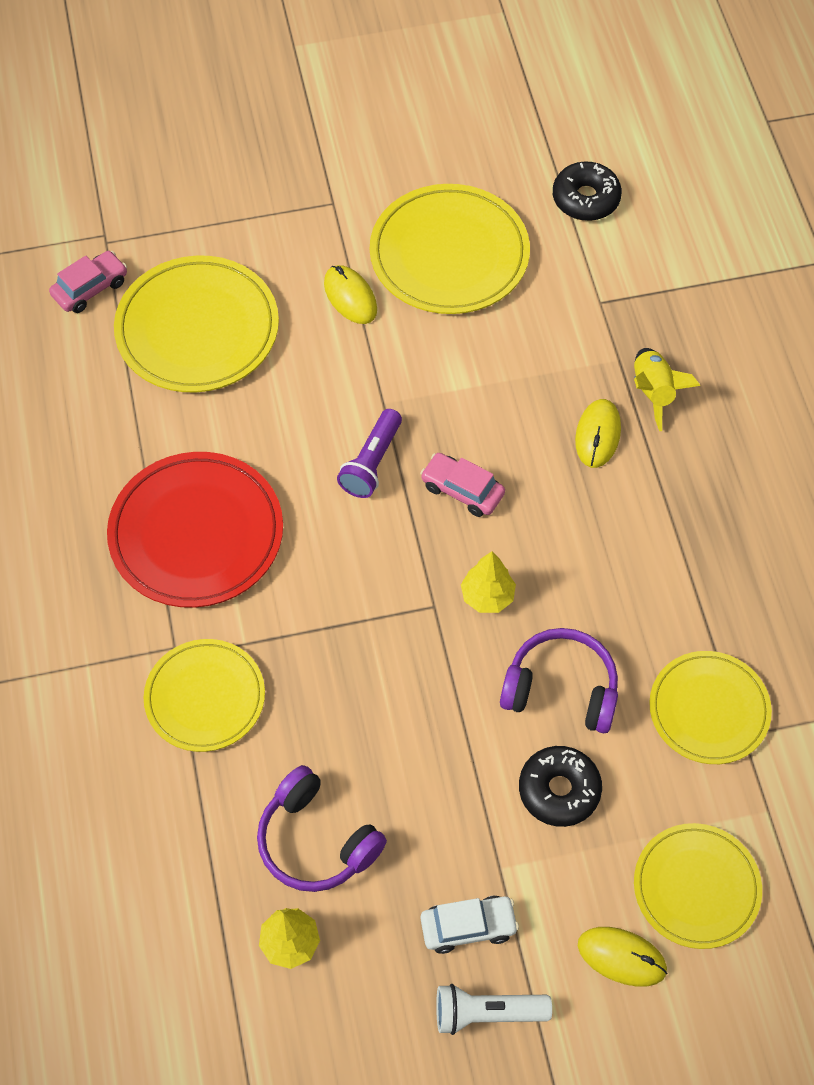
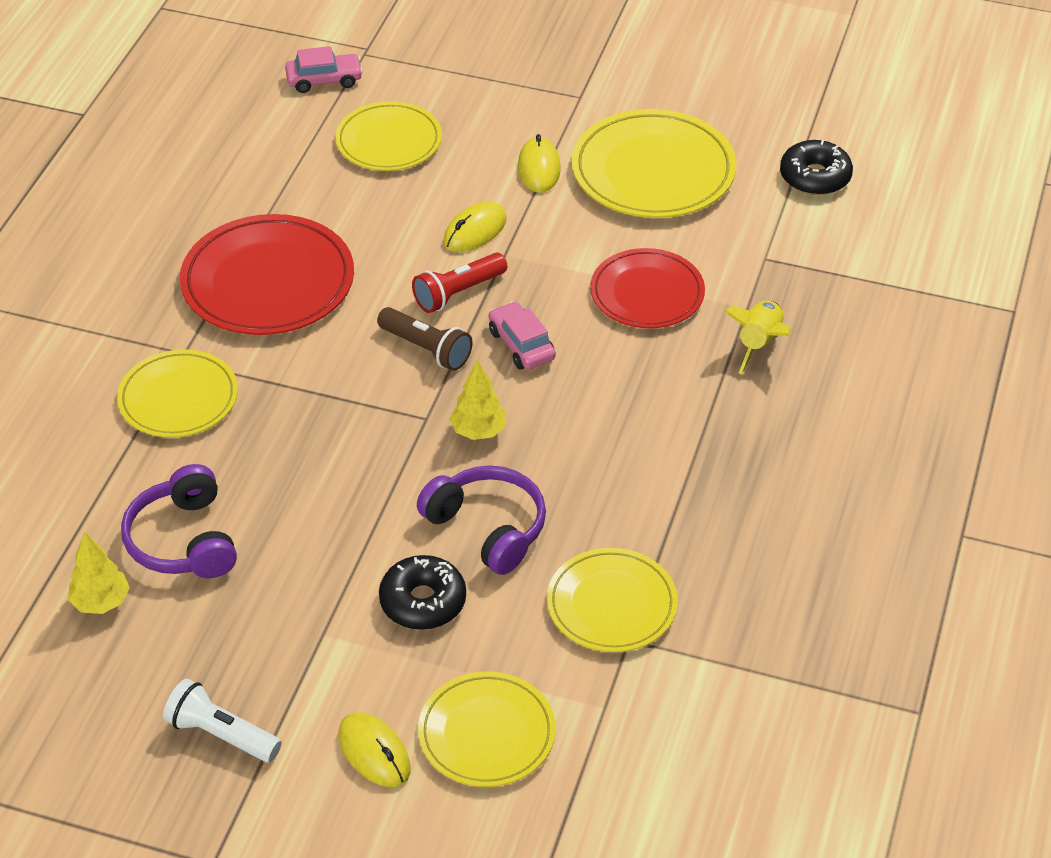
camera: 30 degrees right, 15 degrees down
(197, 329) = (389, 141): yellow plate -> yellow plate, size x0.66
(372, 463) = (458, 293): purple flashlight -> red flashlight
(385, 535) = (426, 349): none -> brown flashlight
(468, 926) = (259, 663): white car -> none
(529, 385) = (647, 293): none -> red plate
(598, 435) = (679, 355): yellow mouse -> yellow mouse (475, 231)

